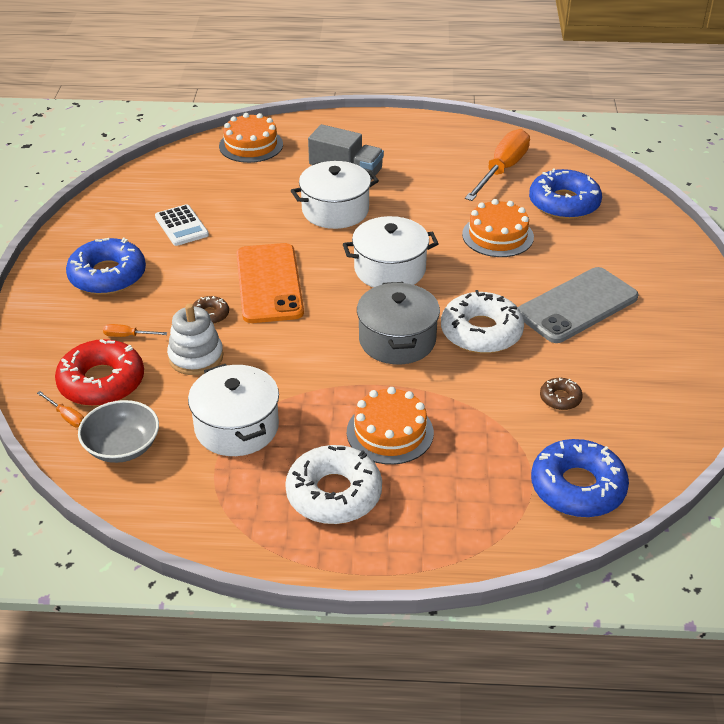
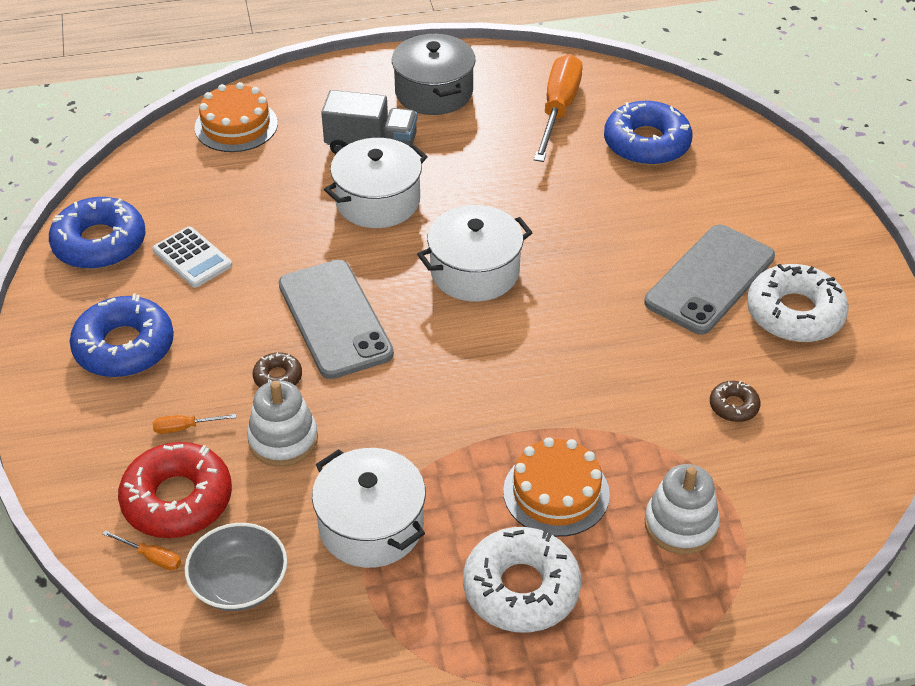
camera: 15 degrees left, 5 degrees up
(269, 283) = (335, 319): orange phone -> grey phone
(397, 340) = (519, 367): grey pot -> grey pot (434, 92)
(481, 332) = (613, 336): white donut -> white donut (794, 313)
(481, 474) = (680, 525): none -> white stacking toy
(497, 235) = (585, 201): orange cake -> none
(577, 487) = (793, 517): blue donut -> blue donut (99, 243)

